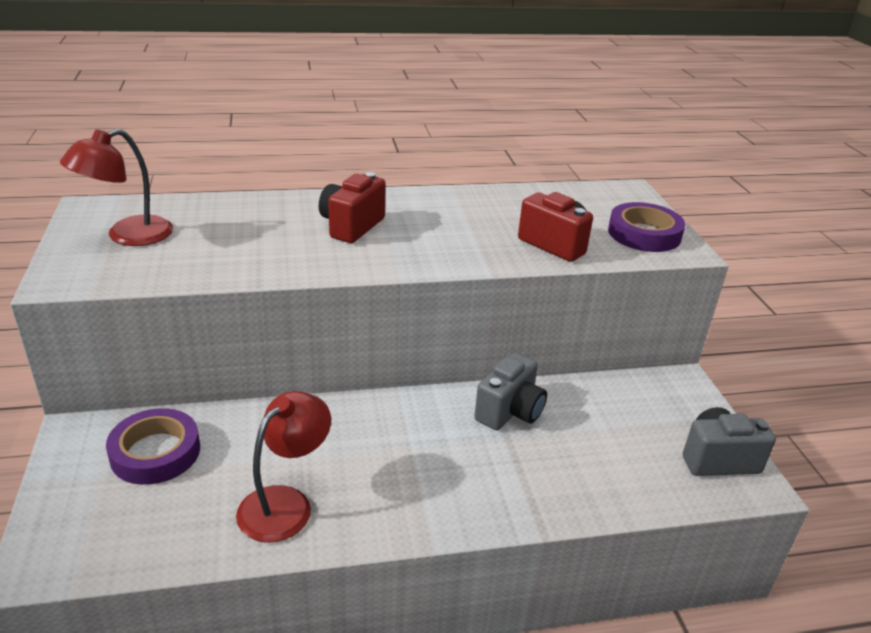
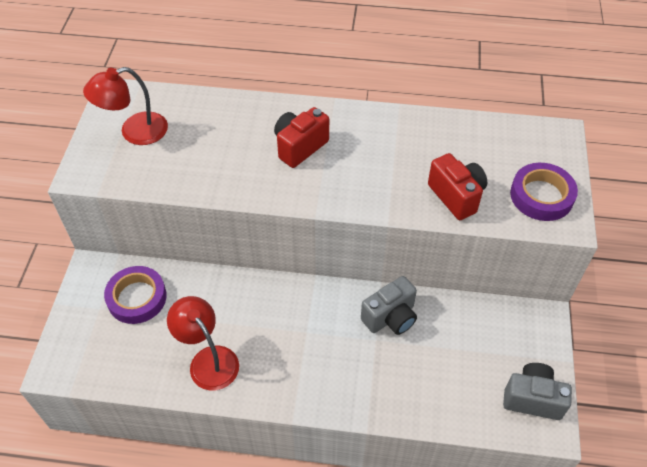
camera: 20 degrees right, 20 degrees up
(285, 503) = (208, 360): red lamp -> red lamp turned 90 degrees counterclockwise

